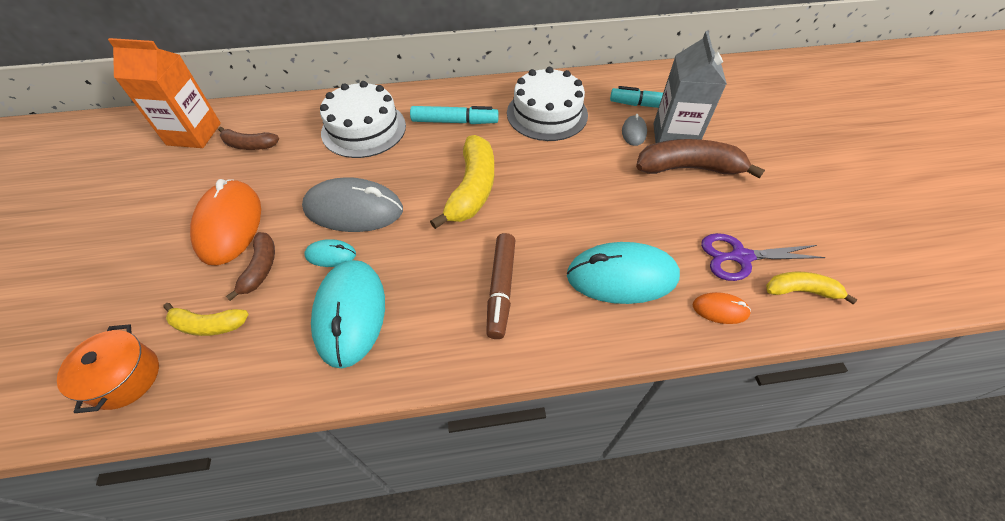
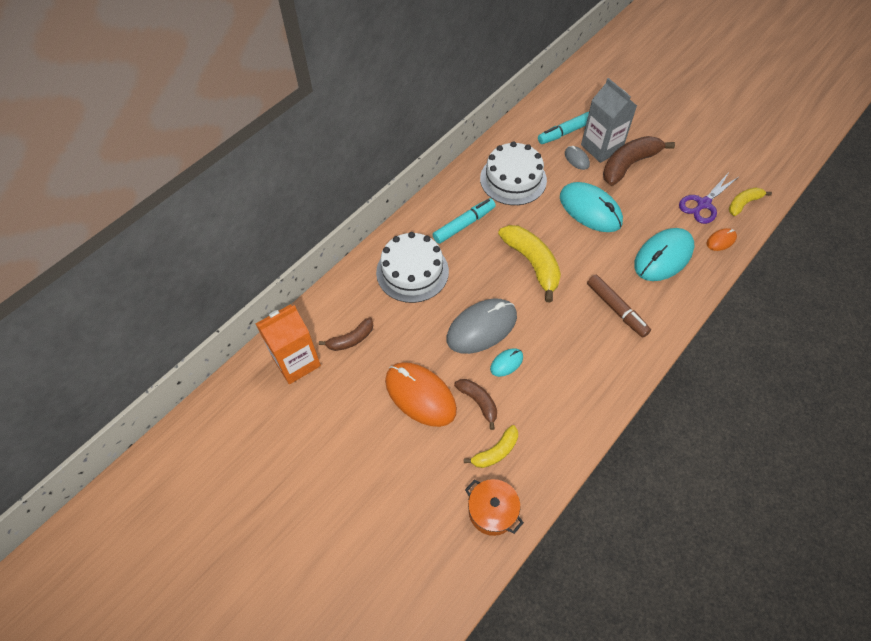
camera: 40 degrees left, 5 degrees up
(350, 313) = (560, 383): turquoise mouse -> turquoise mouse (590, 209)

